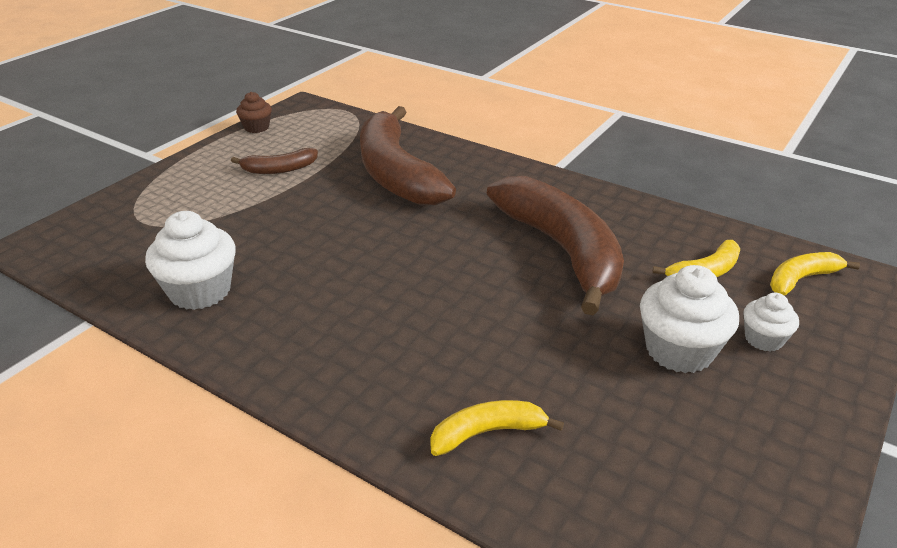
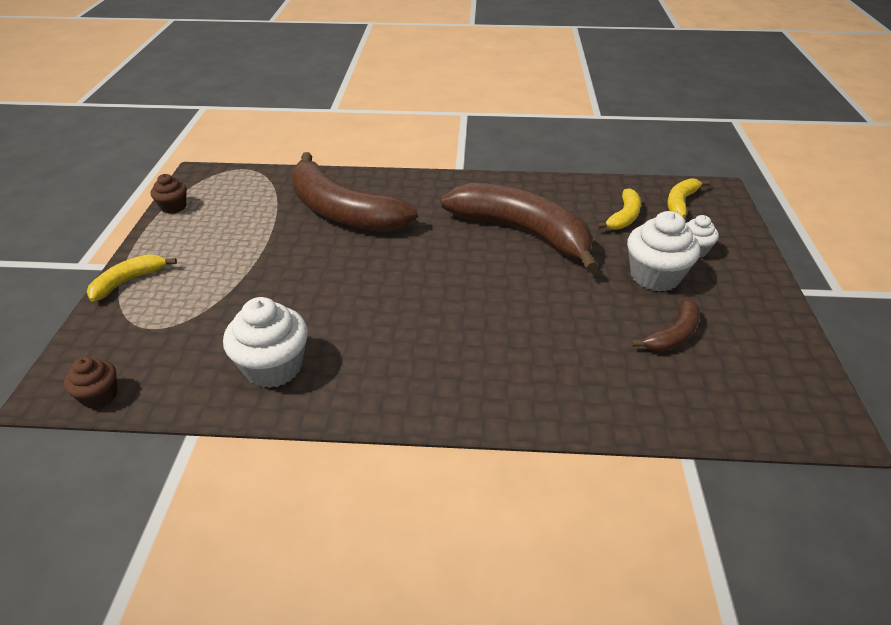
camera: 30 degrees left, 5 degrees up
(55, 262) = (99, 396): none -> brown cupcake
(279, 169) = (235, 239): brown banana -> brown banana (673, 335)
(487, 432) = (593, 381): yellow banana -> yellow banana (128, 281)

